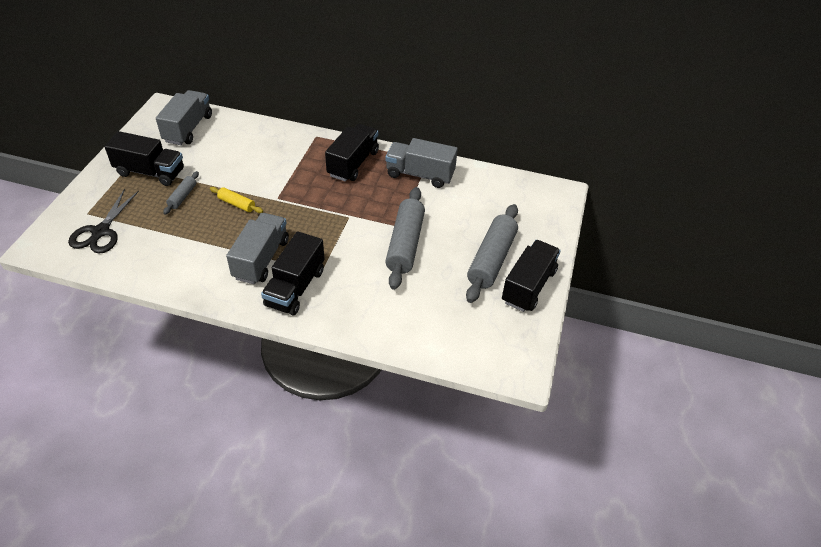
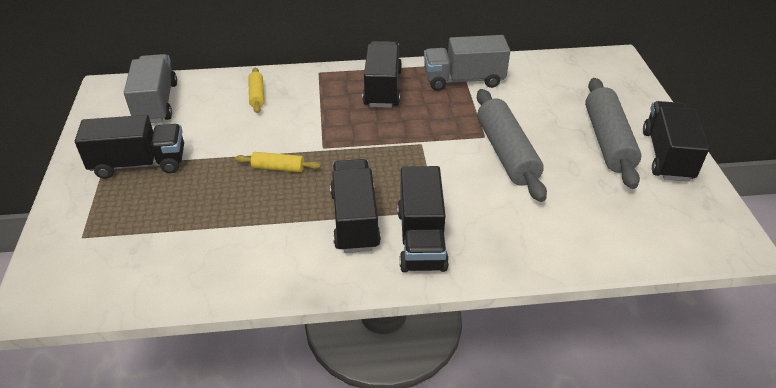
camera: 20 degrees left, 5 degrees down
(101, 232) = (117, 253): black scissors -> none
(183, 197) = (202, 179): grey rolling pin -> none
(259, 142) = (257, 95): none -> yellow rolling pin
(261, 259) = (355, 220): grey truck -> black truck

